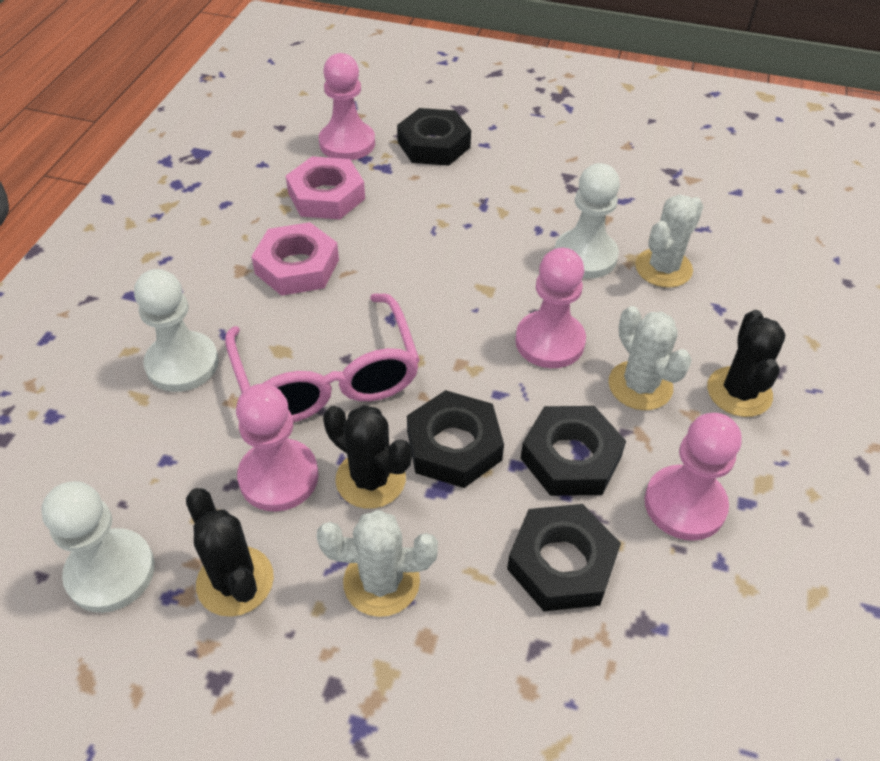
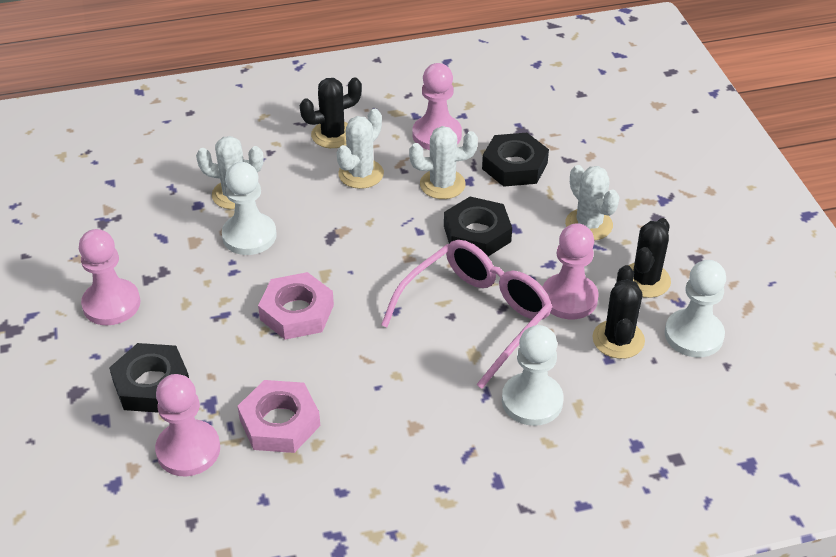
camera: 120 degrees left, 5 degrees down
(297, 266) = (383, 392): pink nut -> pink nut (297, 312)
(370, 479) = (532, 258): black cactus -> black cactus (618, 339)
(549, 342) = (354, 224): pink pawn -> pink pawn (111, 304)
(571, 457) = (442, 184): black nut -> white cactus

